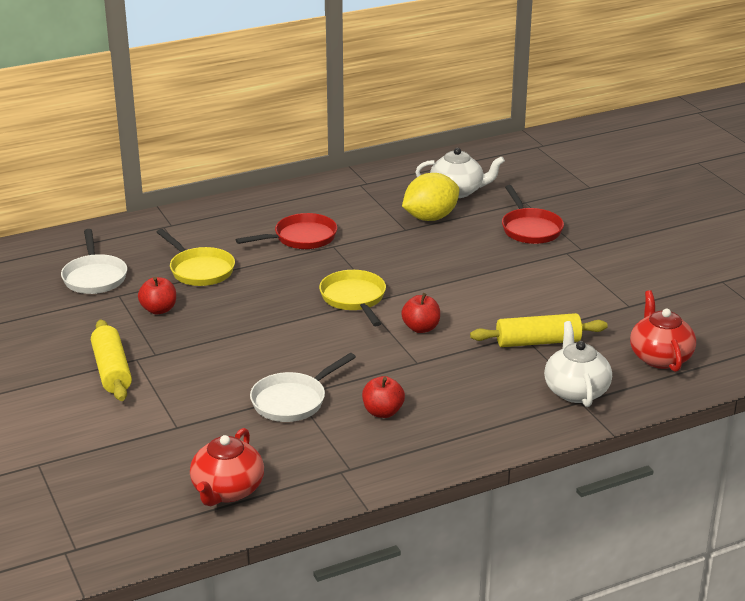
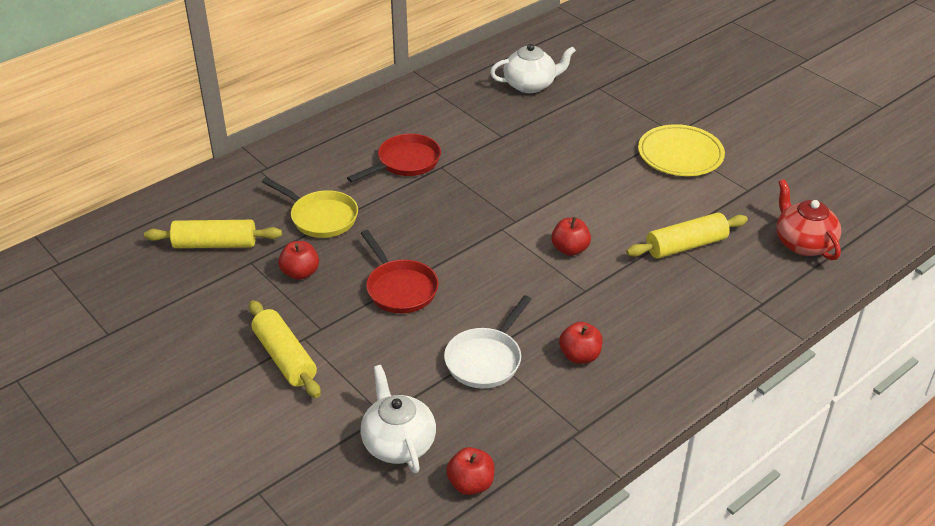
camera: 15 degrees left, 10 degrees up
(94, 277) = (215, 244): white pan -> yellow rolling pin
(227, 490) = (471, 484): red teapot -> red apple
(354, 299) = (490, 226): yellow pan -> none
(430, 218) = (519, 119): yellow lemon -> none
(530, 229) = (617, 117): red pan -> red pan (399, 288)
(576, 267) = (680, 154): none -> yellow plate
(576, 391) = (747, 296): white teapot -> white teapot (398, 443)

